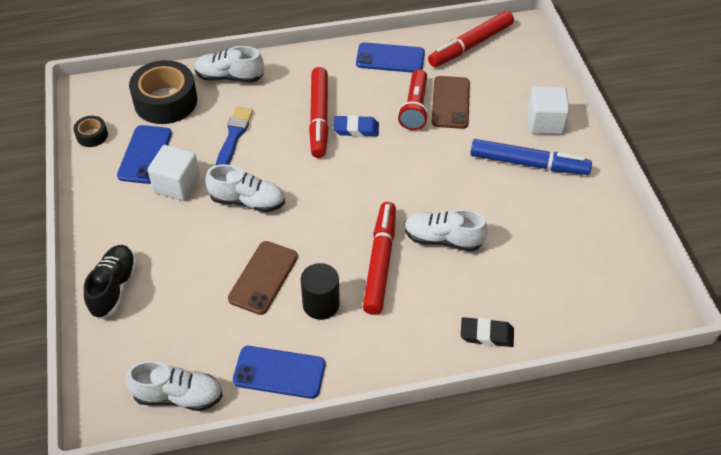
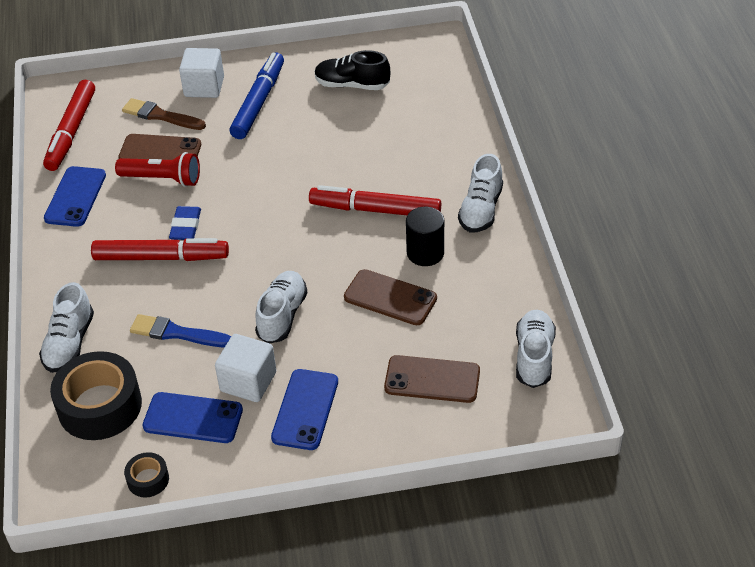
camera: 85 degrees left, 5 degrees down
(114, 288) = (398, 426): black shoe -> black shoe (352, 85)
(161, 312) = (432, 380): none -> brown phone
(279, 372) = (505, 282): blue phone -> blue phone (305, 409)
(443, 239) = (350, 165): white shoe -> white shoe (481, 210)
(470, 45) = (71, 132): red marker -> red marker turned 45 degrees clockwise
(486, 334) = (461, 142): black eraser -> none
(499, 98) = (161, 116): none -> brown brush

